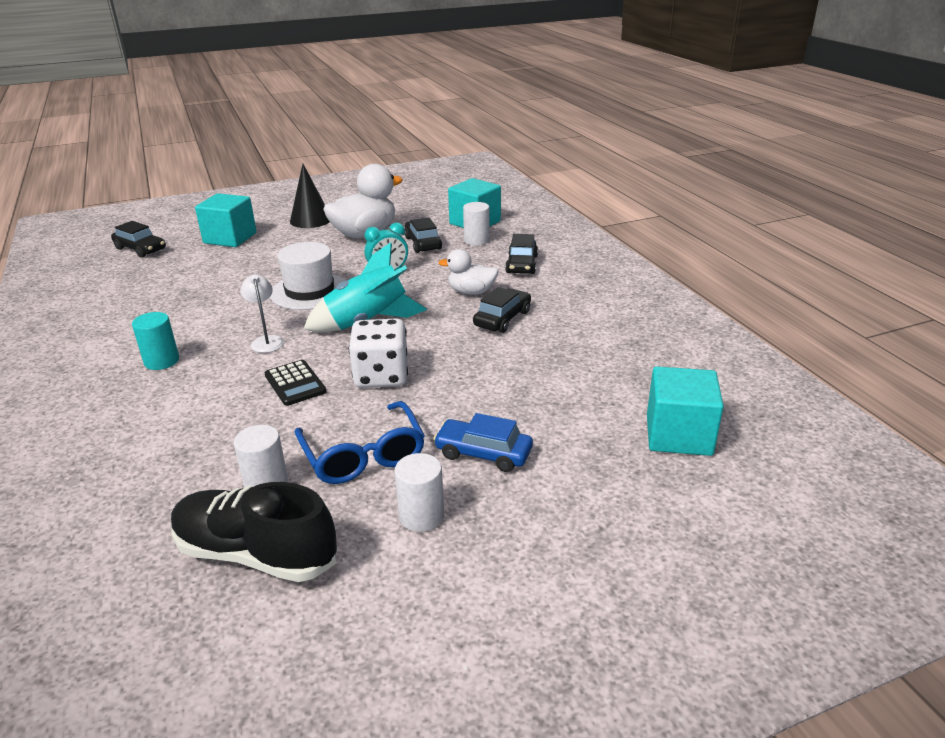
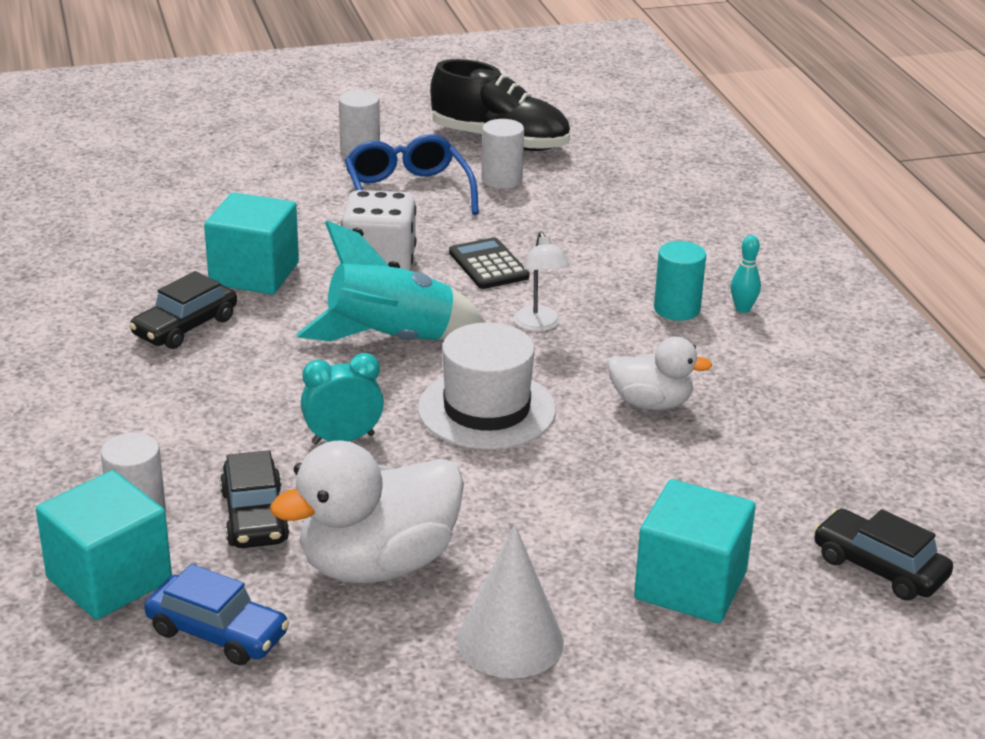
camera: 175 degrees left, 0 degrees up
(111, 366) = (743, 309): none -> turquoise bowling pin
(310, 220) = (510, 641): black cone -> white cone
(471, 292) = (209, 380): white duck -> white duck (651, 403)
(483, 453) = (287, 184): blue car -> blue car (217, 633)
(521, 264) = (86, 433): black car -> none
(678, 435) = (80, 181): turquoise cube -> turquoise cube (254, 274)

